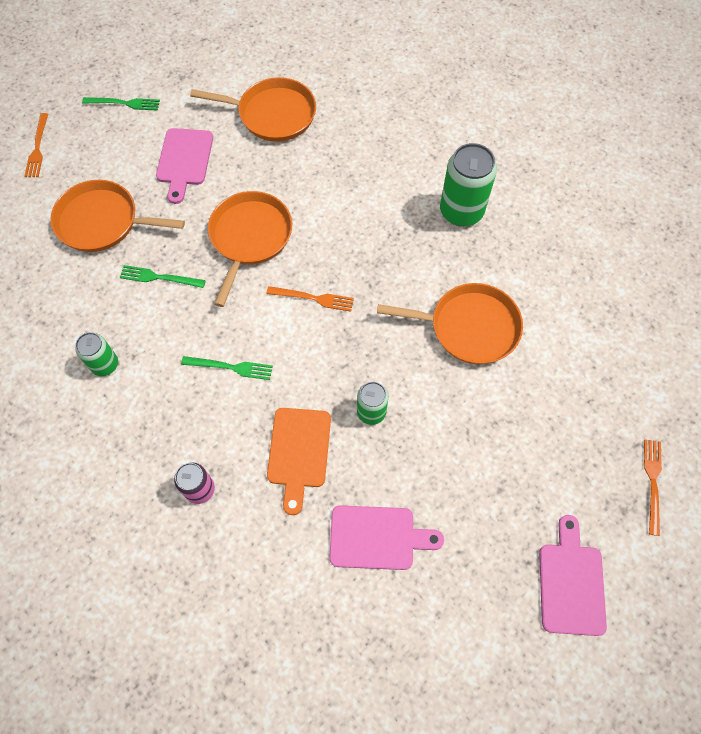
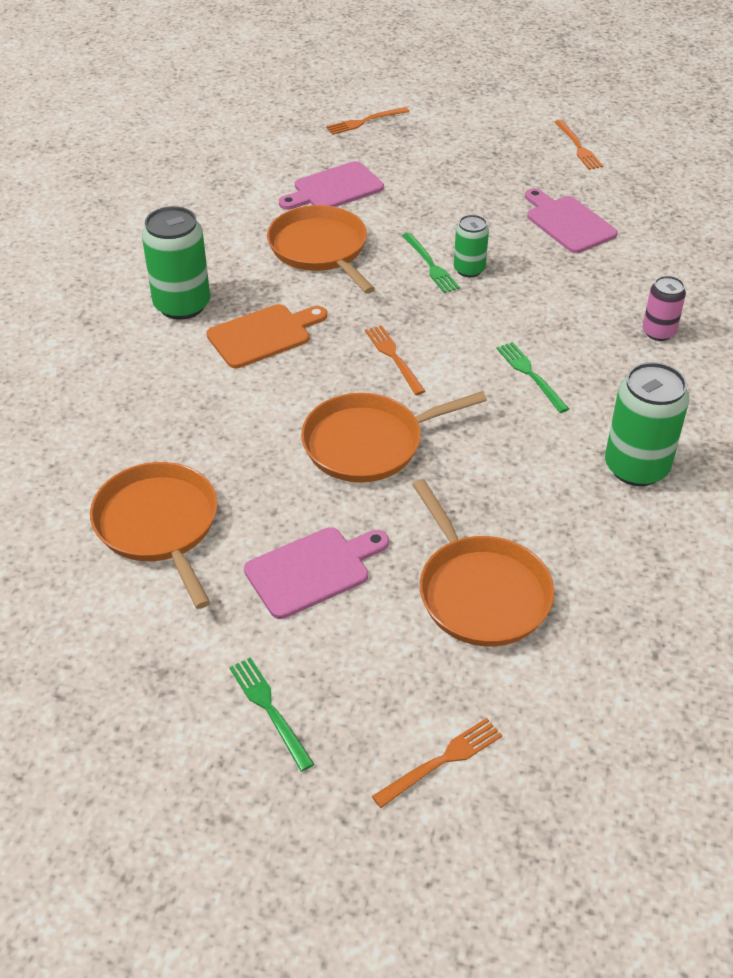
camera: 125 degrees left, 20 degrees down
(105, 365) = (636, 467): green can -> green can, size x1.73
(159, 277) = (496, 488): green fork -> green fork (430, 265)
(299, 452) = (555, 292): orange cutting board -> orange cutting board (263, 335)
(489, 653) = (578, 147): none -> orange fork
(571, 583) = (486, 131): pink cutting board -> pink cutting board (334, 189)

